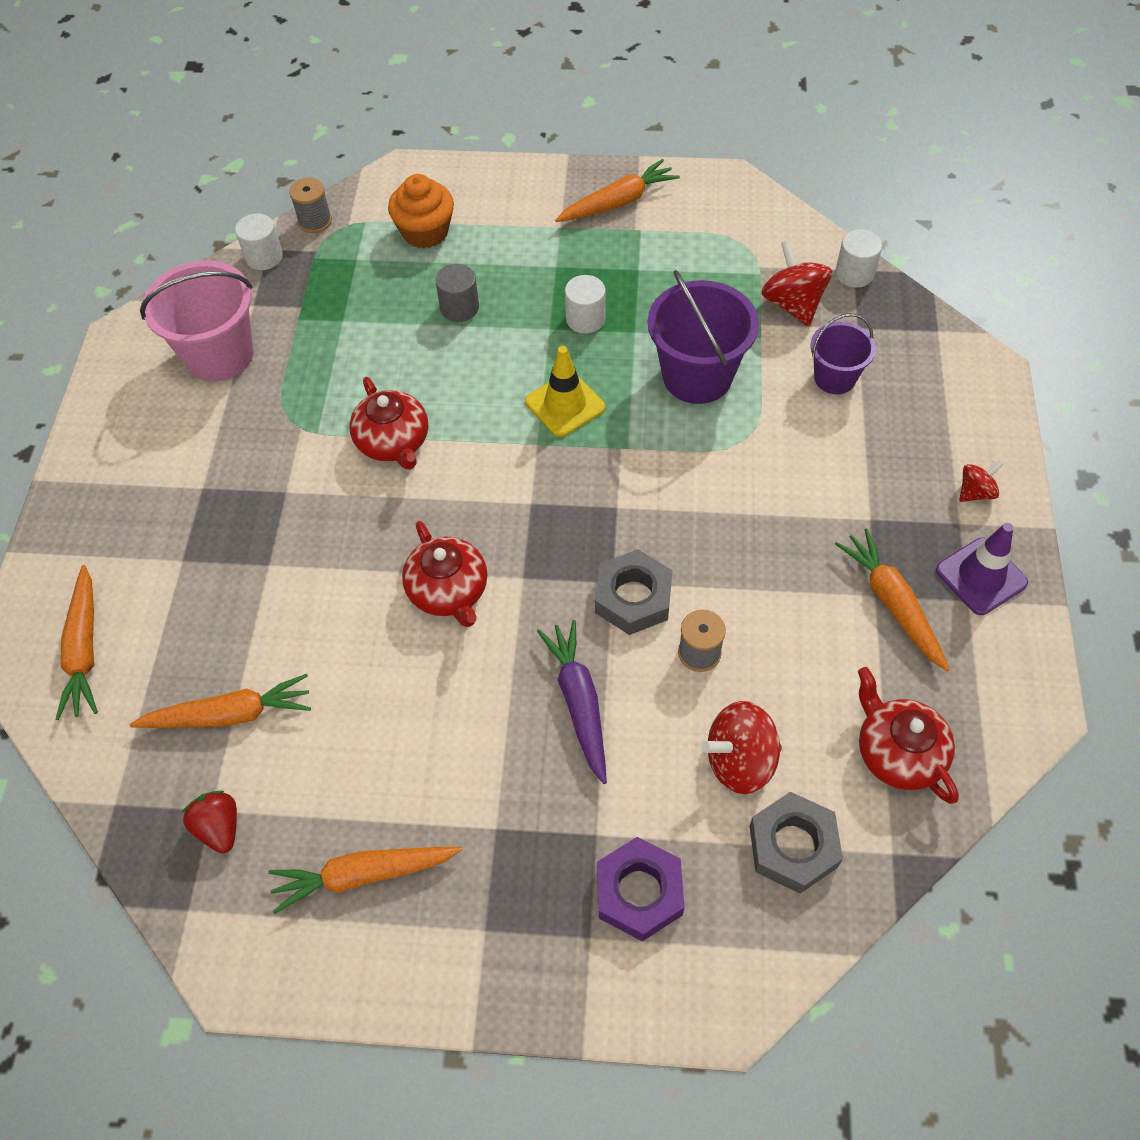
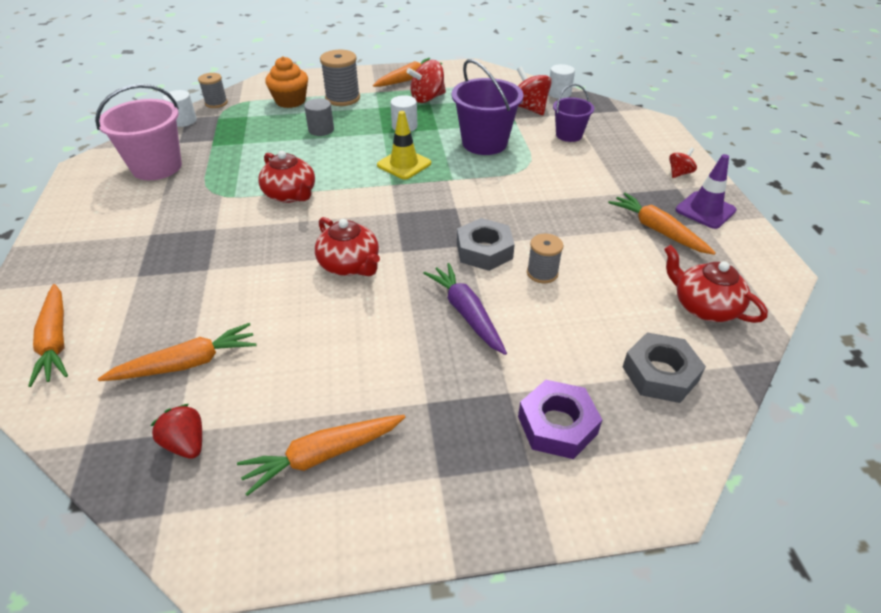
camera: 15 degrees left, 15 degrees down
(505, 237) = (343, 98): none -> grey spool
(740, 761) = (597, 329): red spinning top -> red spinning top (427, 98)

